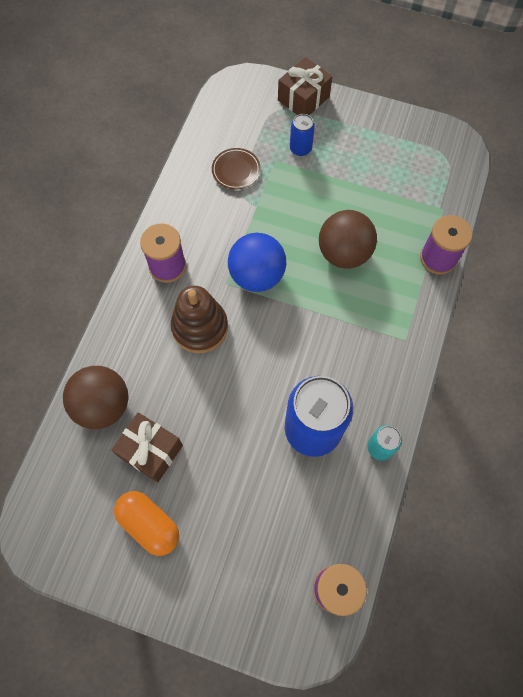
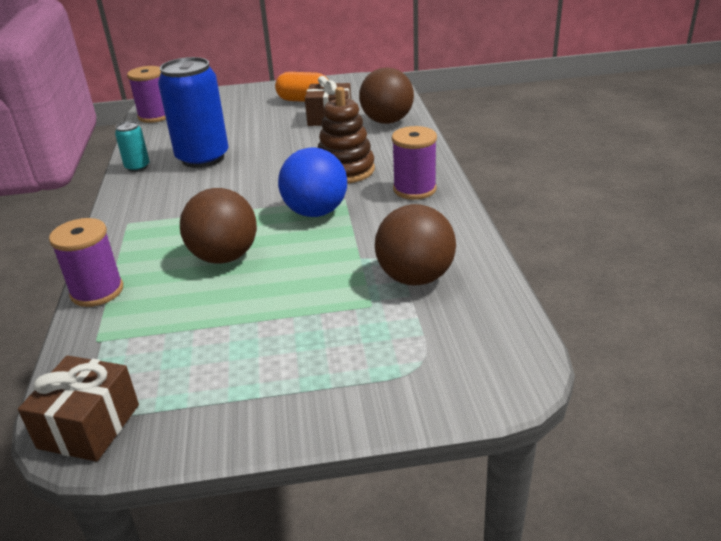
camera: 155 degrees right, 35 degrees down
(236, 170) = (415, 278): brown plate -> brown ball
(300, 148) = (346, 331): blue can -> none
(303, 98) = (389, 399): brown gift -> brown gift (89, 426)

